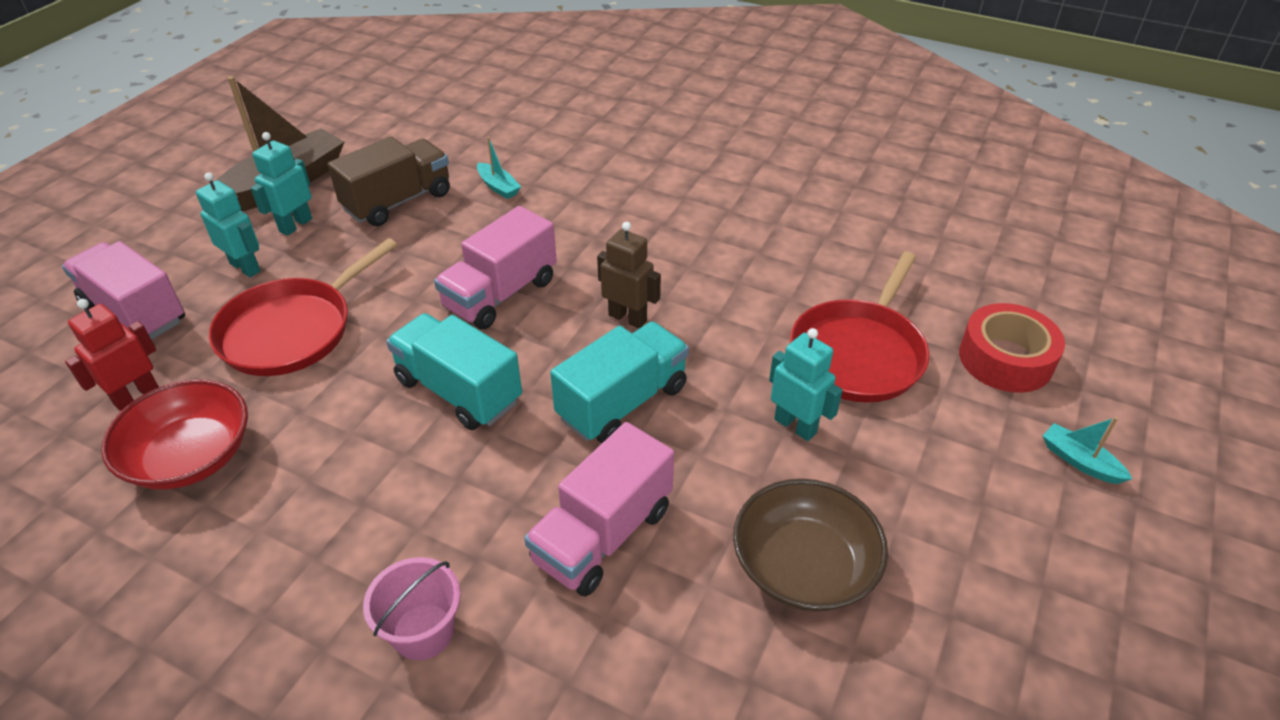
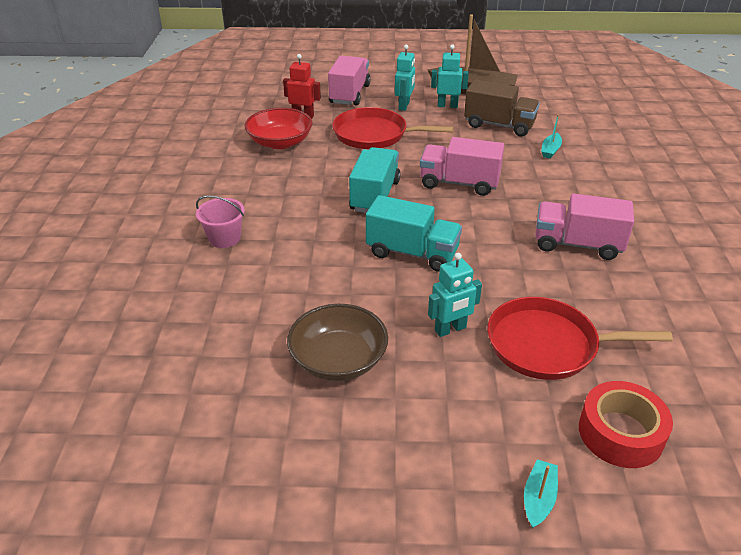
camera: 65 degrees right, 5 degrees down
(602, 535) = (312, 275): pink truck -> pink truck (577, 244)
(628, 318) = (484, 234): brown robot -> none
(795, 426) = (450, 329): turquoise robot -> turquoise robot turned 45 degrees clockwise

